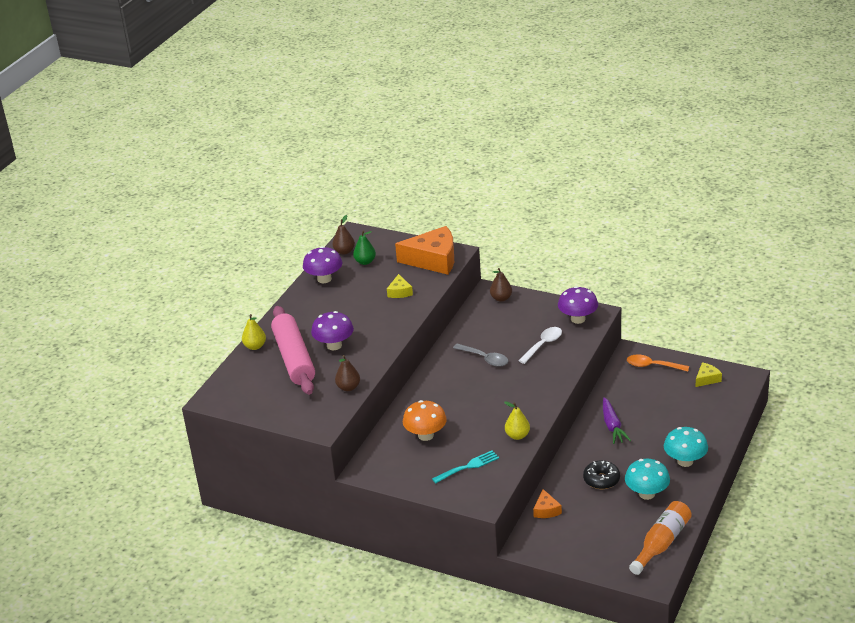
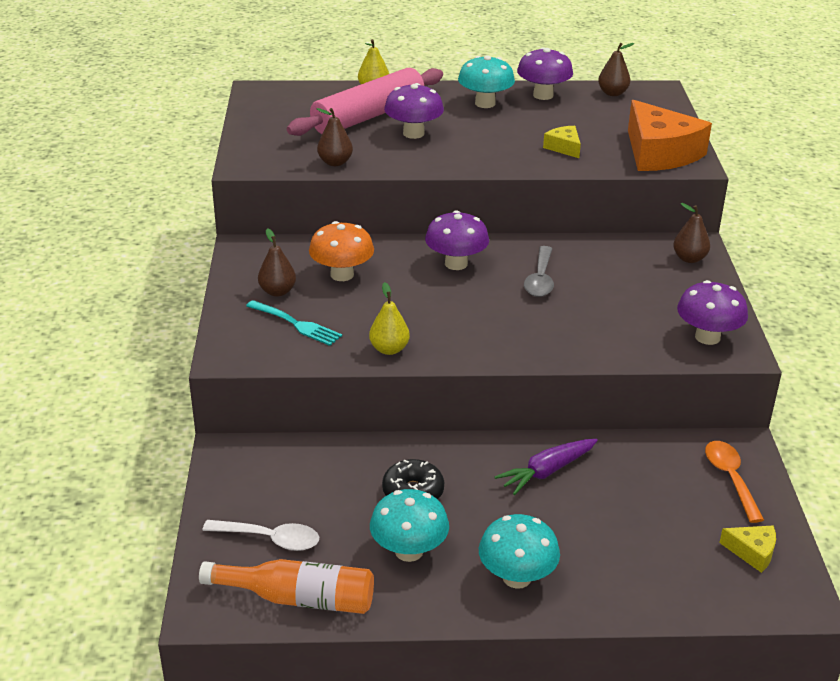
camera: 60 degrees right, 0 degrees up
(316, 305) = (485, 103): none -> turquoise mushroom
(365, 262) = (605, 110): green pear -> none
(399, 292) = (564, 147): yellow cheese -> yellow cheese turned 90 degrees clockwise
(426, 467) = (277, 291): none -> brown pear
(445, 386) = (456, 263): none -> purple mushroom
(543, 345) = (615, 320): white spoon -> white spoon (270, 539)
(546, 510) = (314, 453): orange cheese -> none

